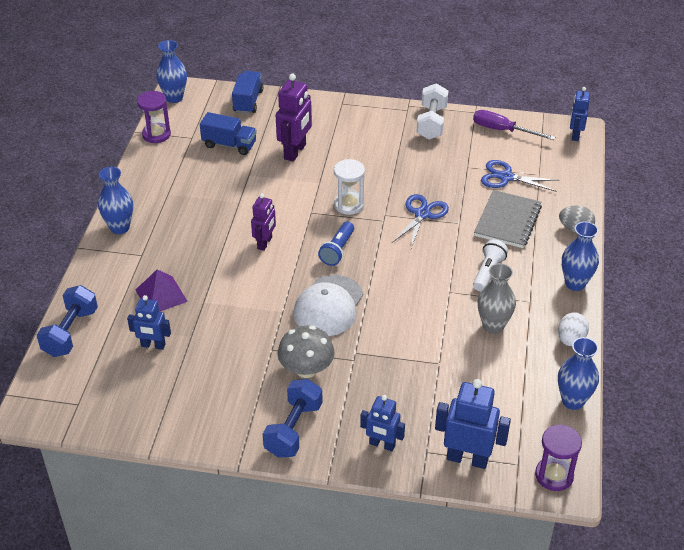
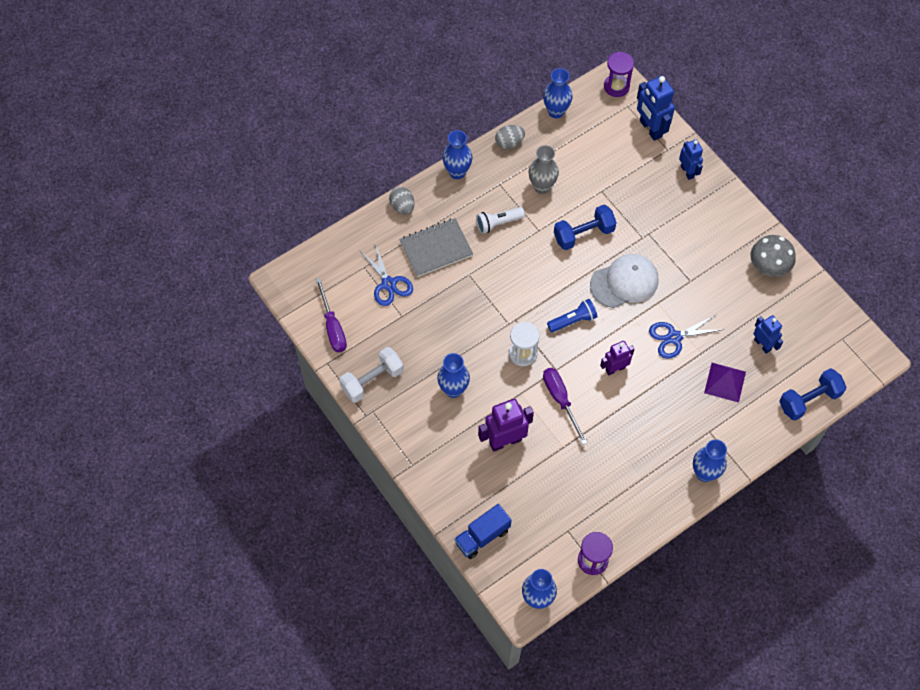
camera: 135 degrees left, 20 degrees up
(229, 145) = (546, 494): blue truck -> none
(284, 198) = (560, 400): none -> purple screwdriver
(293, 429) = (727, 219): blue dumbbell -> blue dumbbell (583, 234)
(306, 369) = (683, 250): grey mushroom -> grey mushroom (768, 266)
(370, 154) = (453, 389): none -> blue vase
(422, 214) = (483, 302): blue scissors -> blue scissors (674, 337)
(570, 339) = (509, 143): white egg -> grey egg
(575, 135) = (290, 277): blue robot -> none

